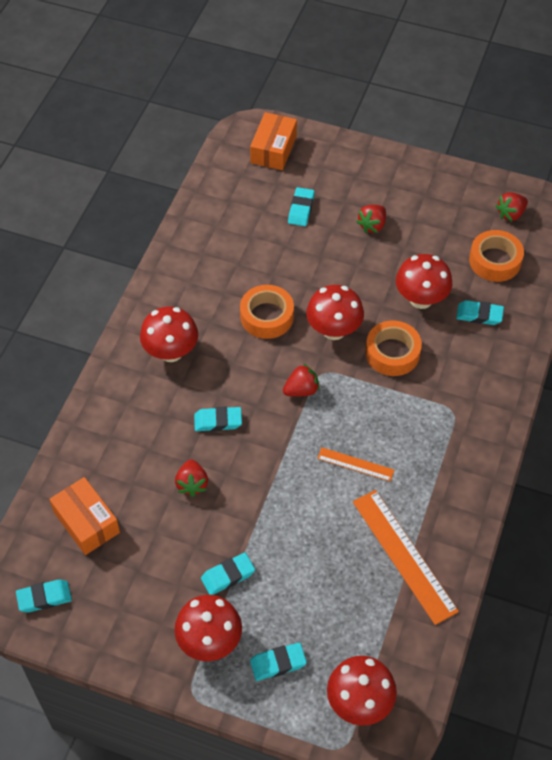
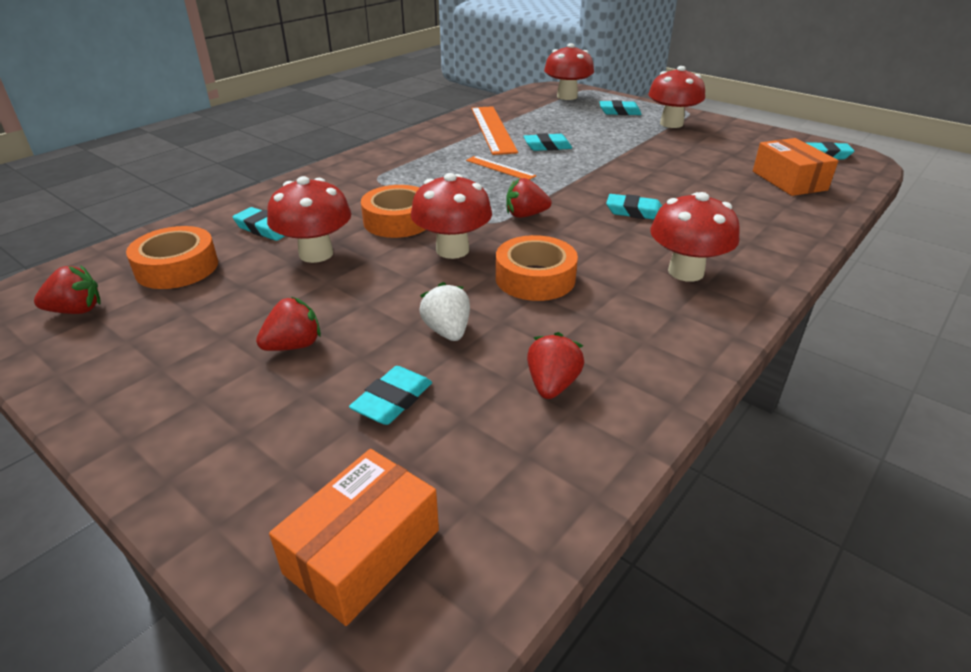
camera: 160 degrees left, 20 degrees down
(192, 484) = (673, 183): red strawberry -> red strawberry (552, 385)
(228, 576) = (649, 142): turquoise eraser -> turquoise eraser (547, 146)
(298, 258) = (447, 331): none -> white strawberry

